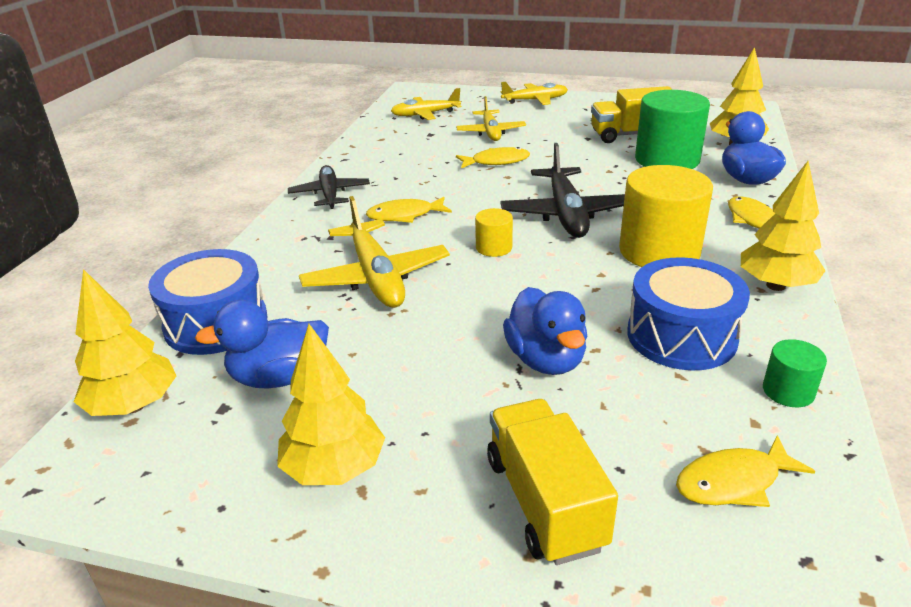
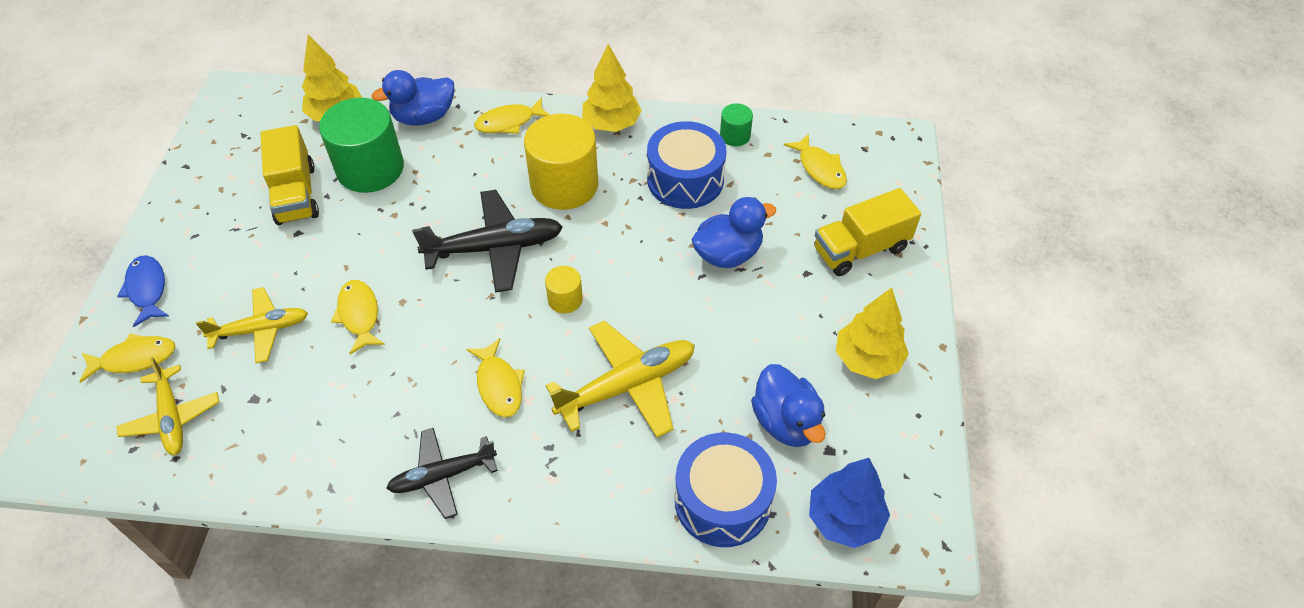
camera: 100 degrees left, 20 degrees up
(134, 406) = (844, 519): yellow tree -> blue tree
(476, 102) = (134, 359): none -> yellow fish
(535, 100) = (147, 289): yellow plane -> blue fish

